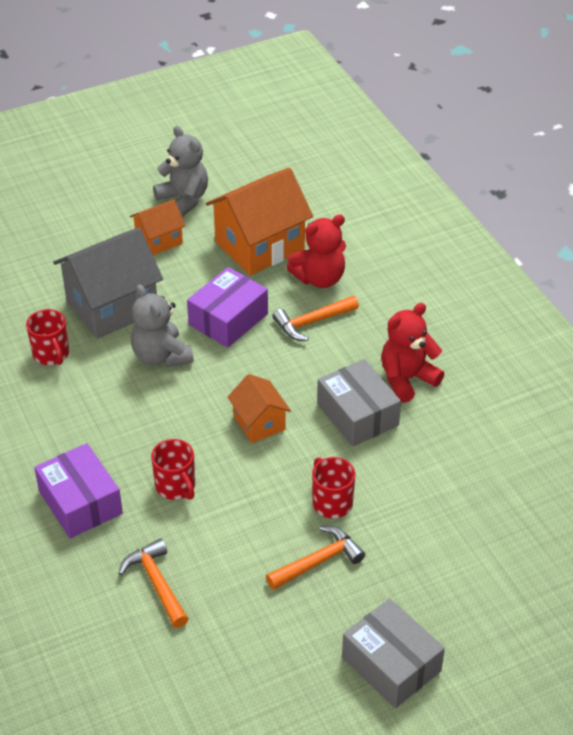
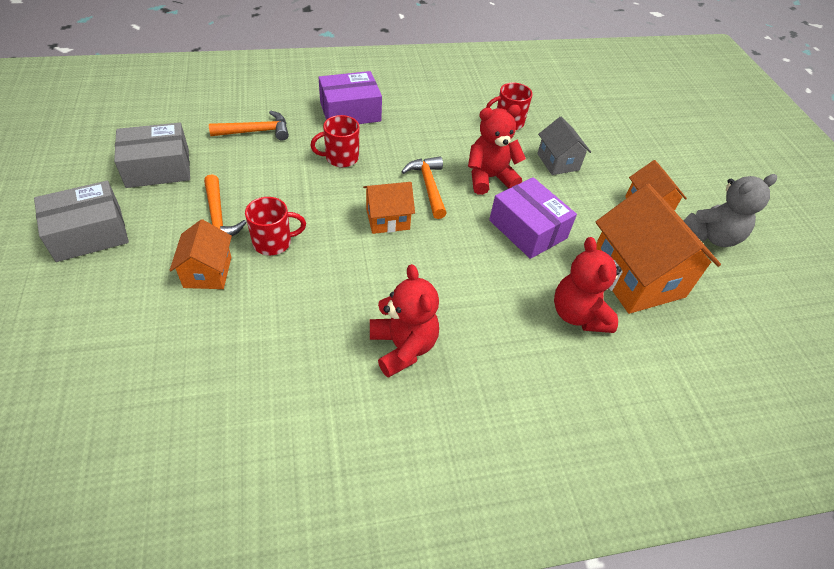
camera: 100 degrees right, 5 degrees up
(112, 307) = (558, 162): grey house -> grey house, size x0.54
(161, 356) = (489, 178): grey teddy bear -> red teddy bear
(312, 322) = (510, 290): orange hammer -> orange hammer (428, 186)
(357, 414) = (369, 290): grey box -> grey box (158, 168)
(393, 539) = (207, 272): none -> orange house

